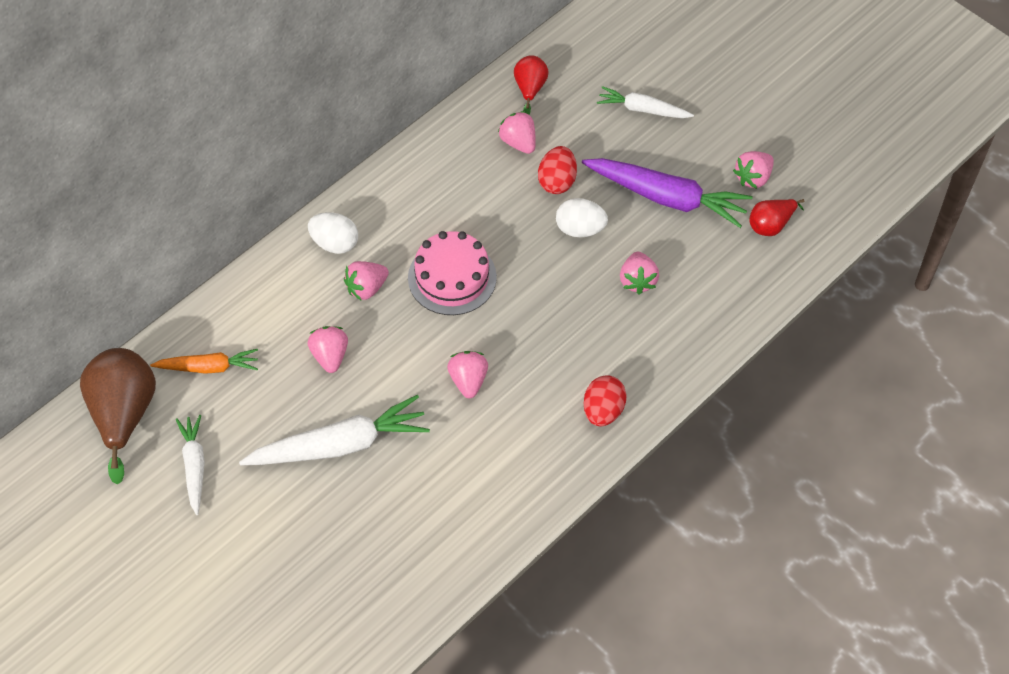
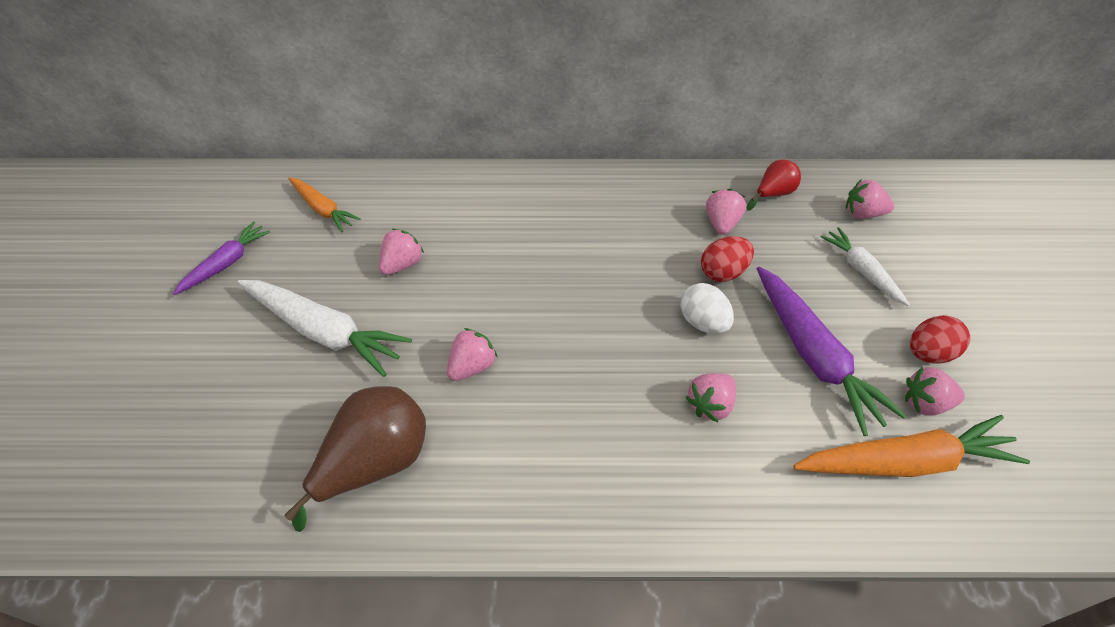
camera: 45 degrees right, 5 degrees down
(124, 415) = (239, 198): brown pear -> brown pear (375, 463)
(194, 466) = (226, 263): white carrot -> purple carrot
(335, 243) = (503, 194): white egg -> none
(366, 288) = (486, 239): pink strawberry -> pink strawberry (862, 213)
(452, 277) = (555, 279): pink cake -> none
(603, 411) = (550, 494): red egg -> red egg (928, 353)
(771, 225) = (904, 461): red pear -> orange carrot

